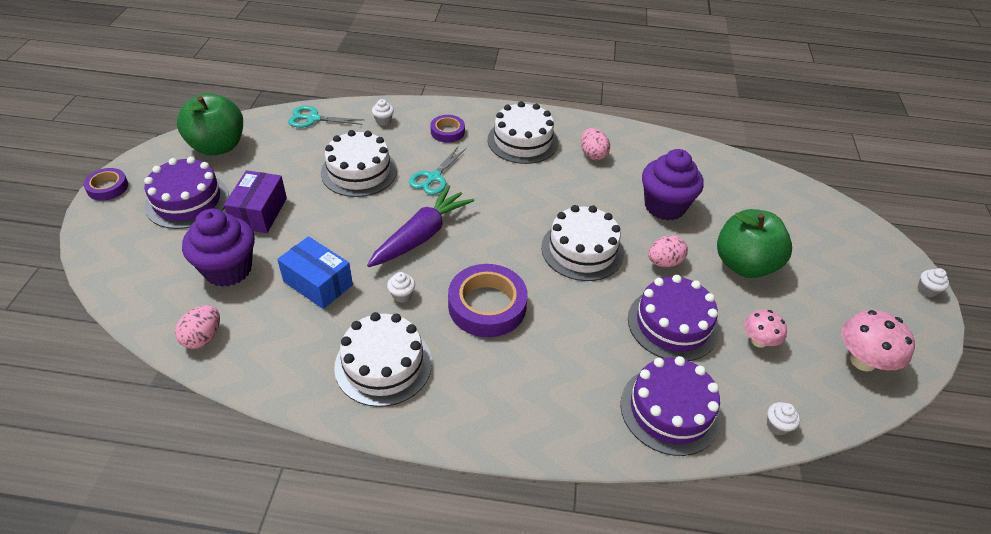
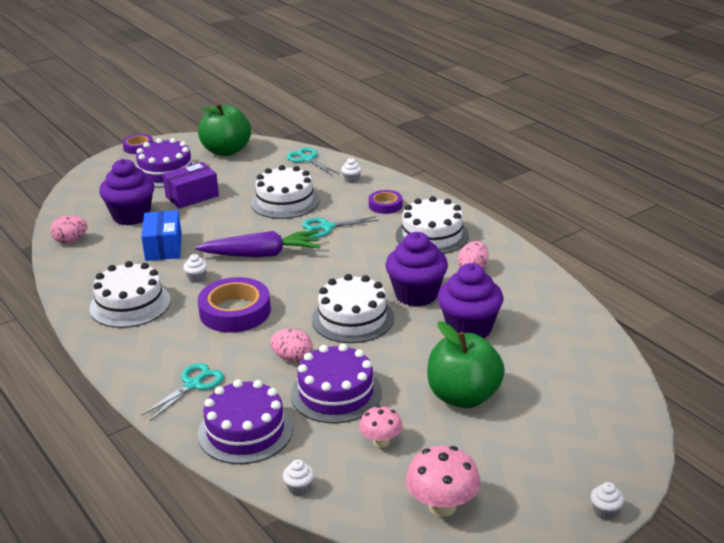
camera: 50 degrees right, 15 degrees down
(566, 401) = (193, 385): none -> turquoise scissors
(591, 200) = (416, 295): none -> purple cupcake
(664, 262) = (400, 358): pink egg -> pink egg (292, 358)

